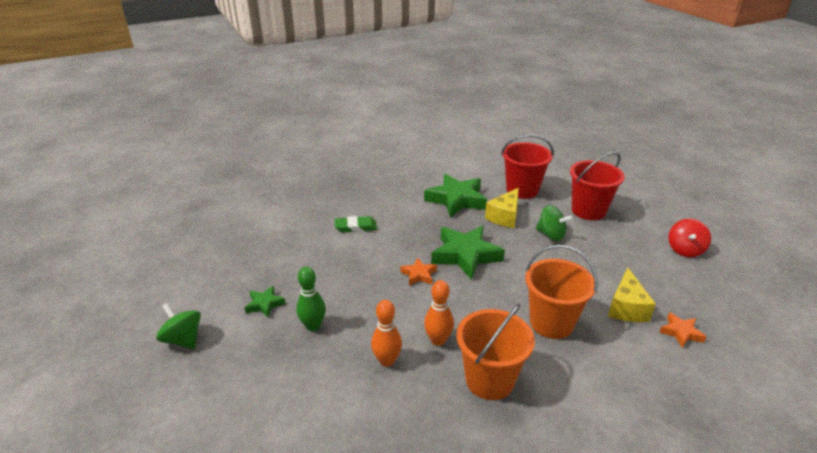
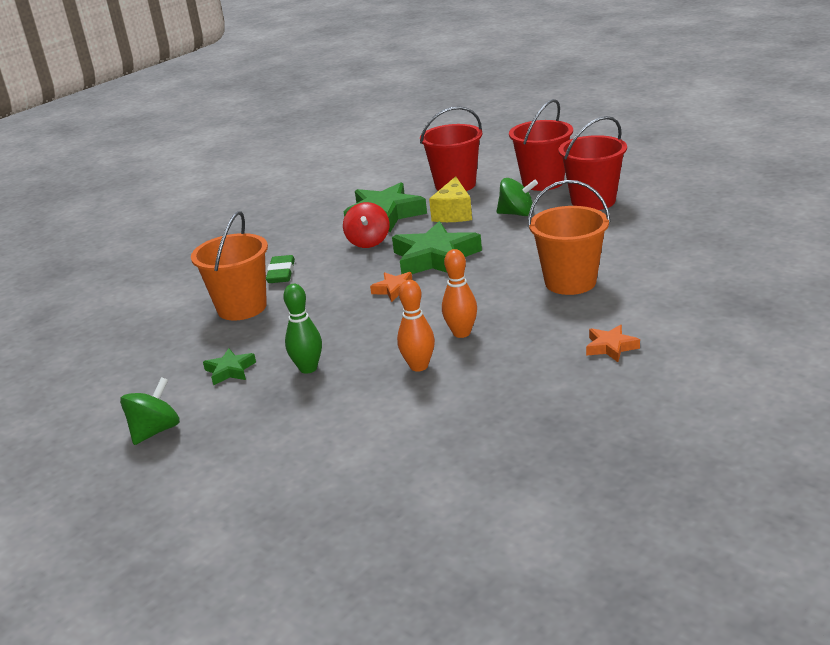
camera: 20 degrees left, 5 degrees down
(183, 339) = (155, 431): green spinning top -> green spinning top turned 105 degrees clockwise
(355, 227) = (281, 273): green eraser -> green eraser turned 60 degrees counterclockwise
(489, 380) = (540, 344): orange bucket -> orange bucket (242, 307)
(617, 244) = (593, 201): none -> red bucket
(626, 307) = (637, 247): yellow cheese -> none
(681, 332) = (701, 249): orange star -> orange star (610, 347)
(685, 250) = (664, 186): red spinning top -> red spinning top (368, 242)

